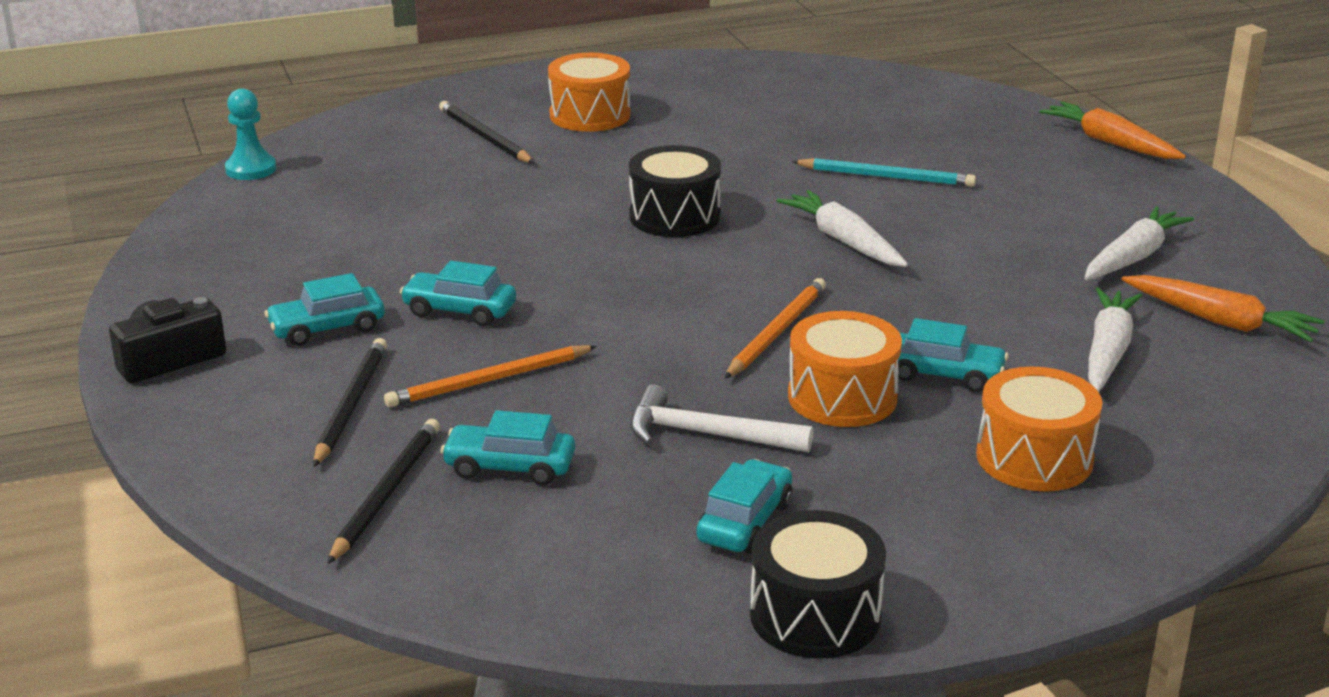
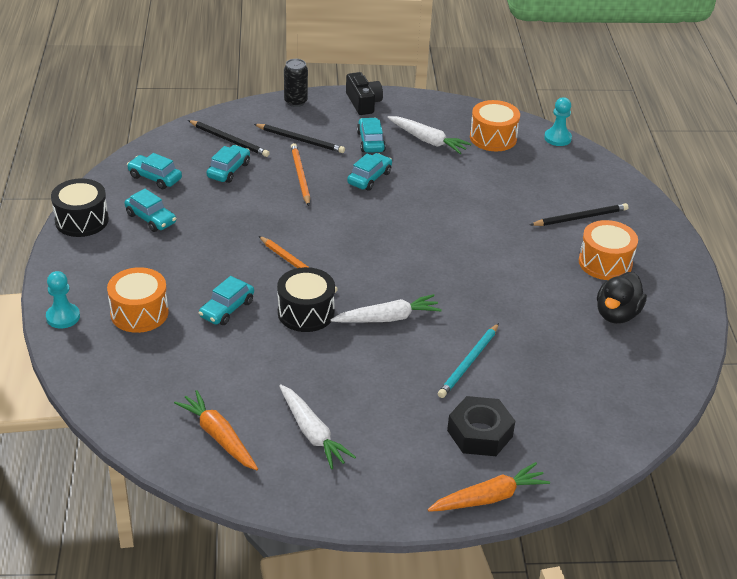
camera: 105 degrees right, 10 degrees up
(184, 441) = (295, 102): none -> black can
(590, 557) = (155, 178): none -> turquoise car
(674, 216) = (445, 264): black drum -> black drum (306, 312)
(701, 102) = (617, 314): none -> black duck
(706, 434) = (221, 224): white hammer -> none
(842, 397) = (226, 270): orange drum -> orange drum (493, 138)
(1011, 157) = (480, 433): none -> black nut
(1107, 351) = (214, 376): white carrot -> white carrot (427, 140)
(1126, 541) = (63, 317): none -> turquoise pawn
(1220, 321) = (219, 436): orange carrot -> orange carrot turned 90 degrees clockwise

